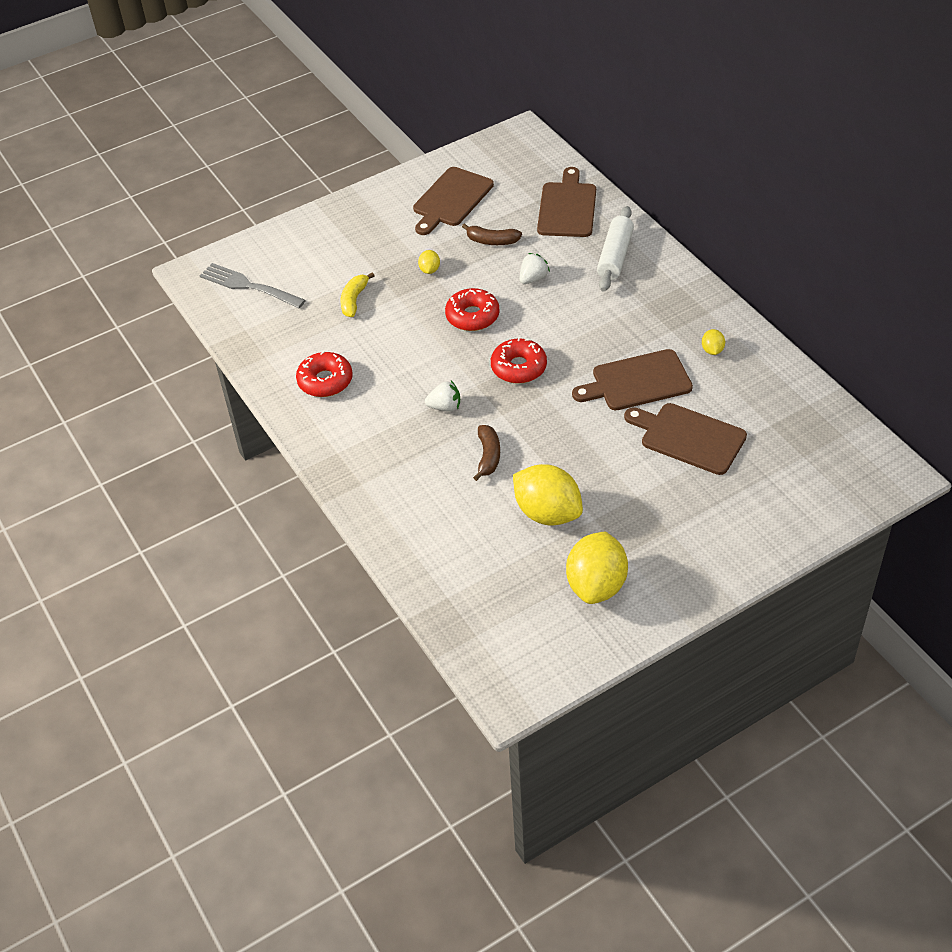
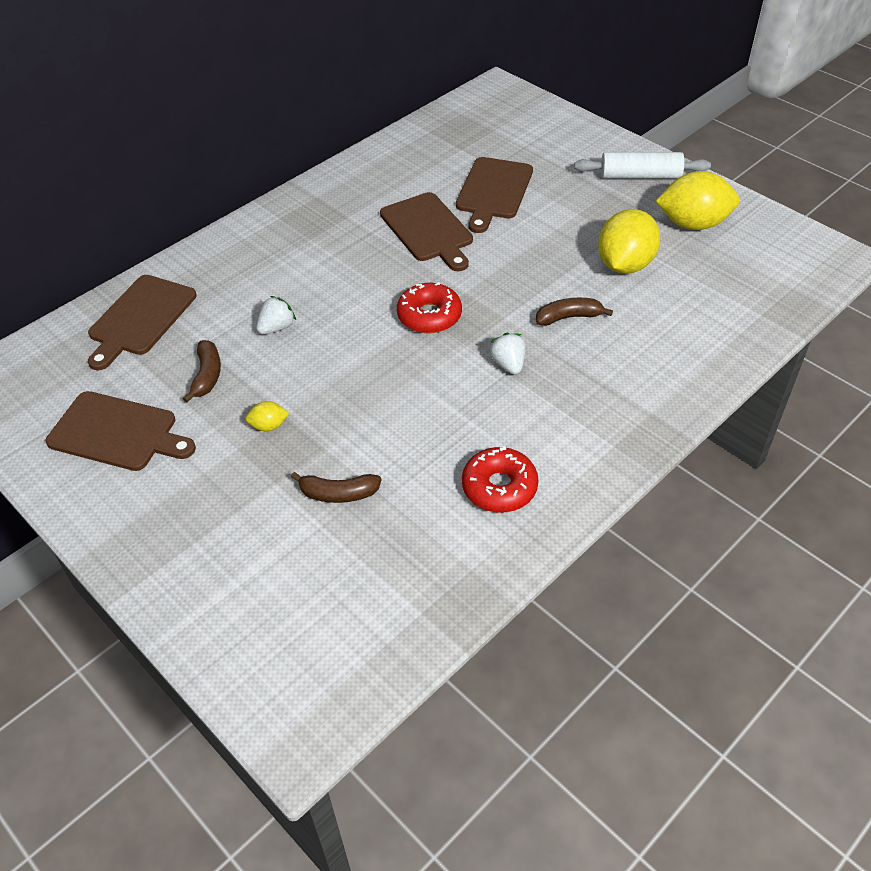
camera: 105 degrees left, 0 degrees up
(248, 286) = (324, 637): grey fork -> none
(354, 300) = (338, 494): yellow banana -> brown banana
(472, 316) = (351, 369): red donut -> none
(533, 278) = (277, 327): white strawberry -> white strawberry turned 105 degrees clockwise
(567, 207) = (140, 318): brown cutting board -> brown cutting board turned 60 degrees counterclockwise
(615, 256) = (232, 268): white rolling pin -> white rolling pin (640, 176)
(712, 350) = (372, 189): yellow lemon -> none

